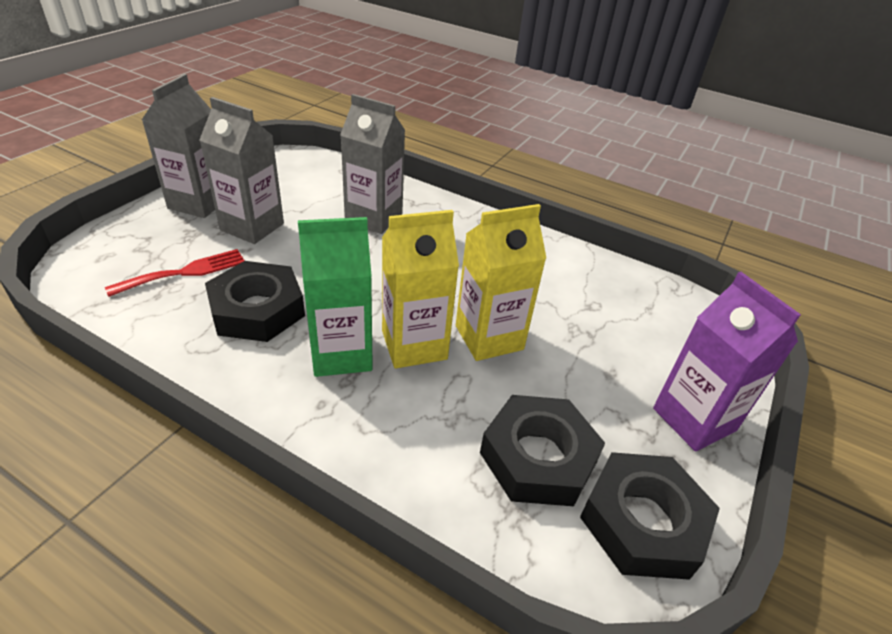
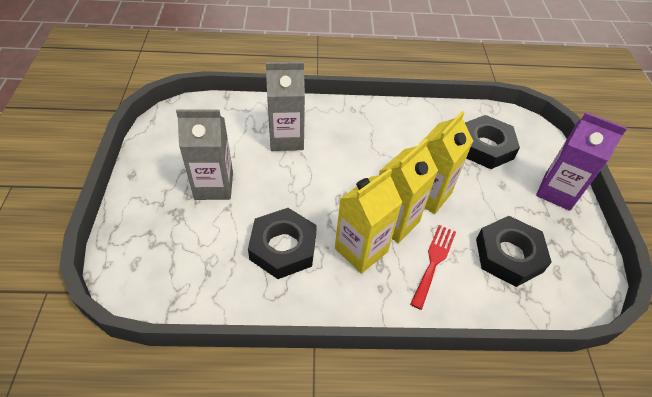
camera: 30 degrees left, 10 degrees up
(185, 272) = (207, 245): red fork -> red fork (434, 262)
(199, 203) = (154, 184): grey carton -> none
(341, 353) = (361, 250): green carton -> yellow carton
(643, 521) = (575, 262): black nut -> black nut (485, 147)

